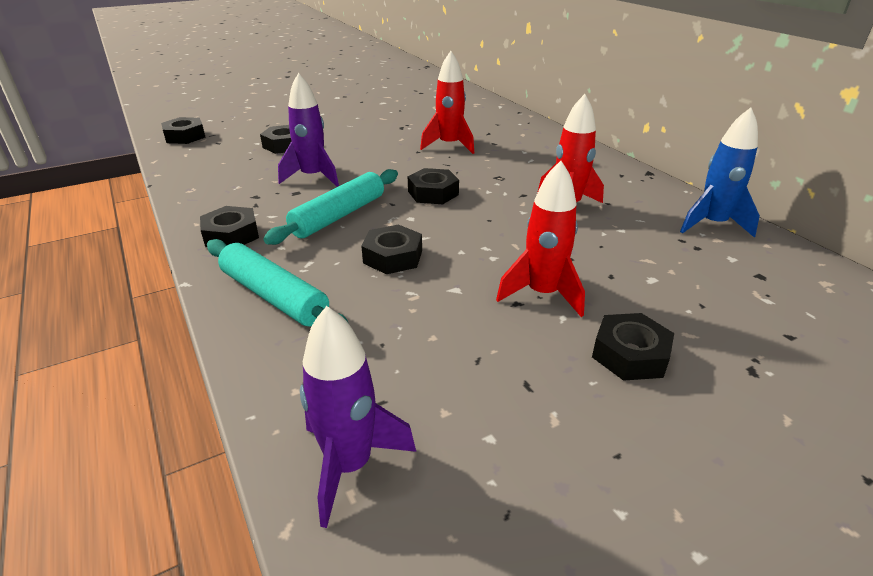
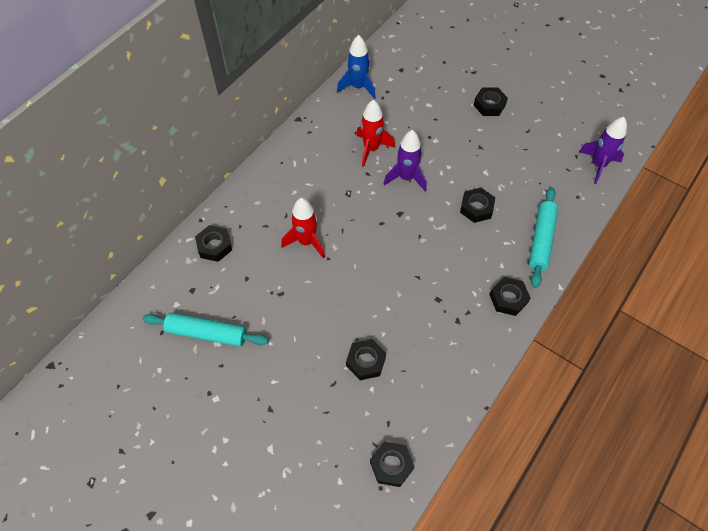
camera: 115 degrees left, 25 degrees up
(313, 177) = (411, 302): purple rocket -> purple rocket (406, 178)
(339, 216) = (452, 256): turquoise rolling pin -> turquoise rolling pin (207, 333)
(433, 193) = (393, 220): black nut -> black nut (214, 246)
(542, 294) = (468, 139): red rocket -> none

